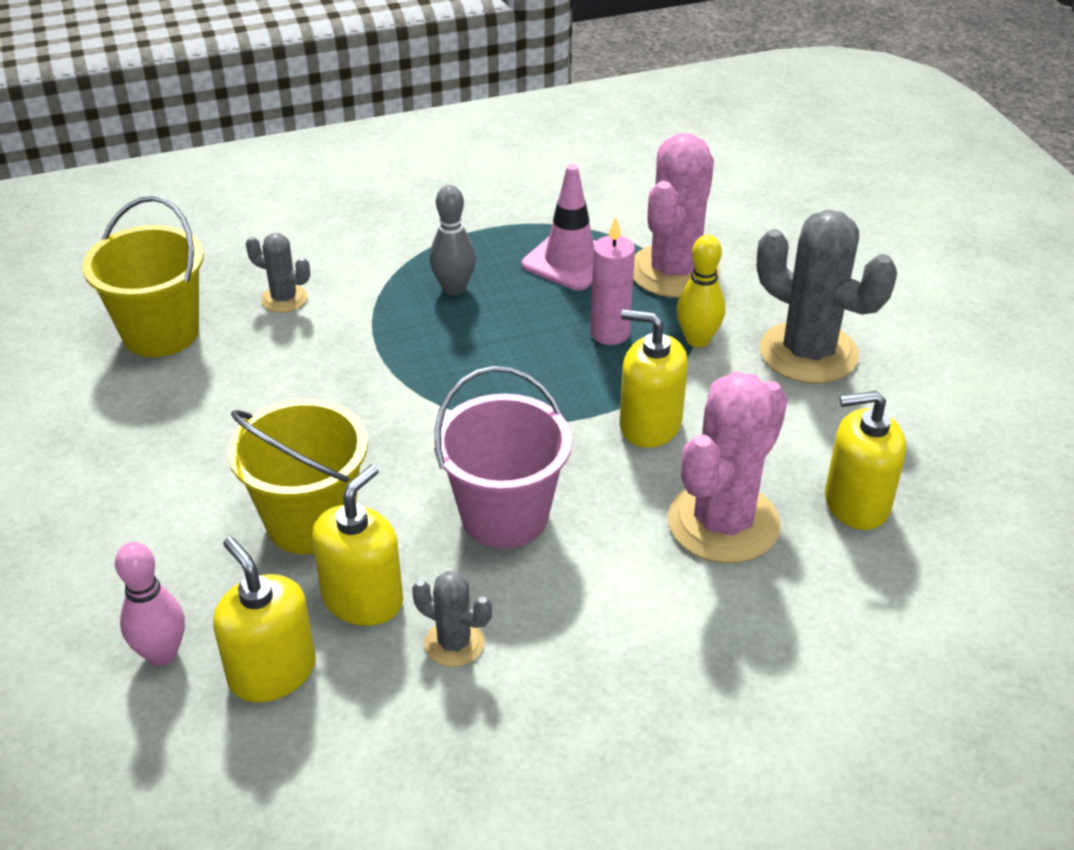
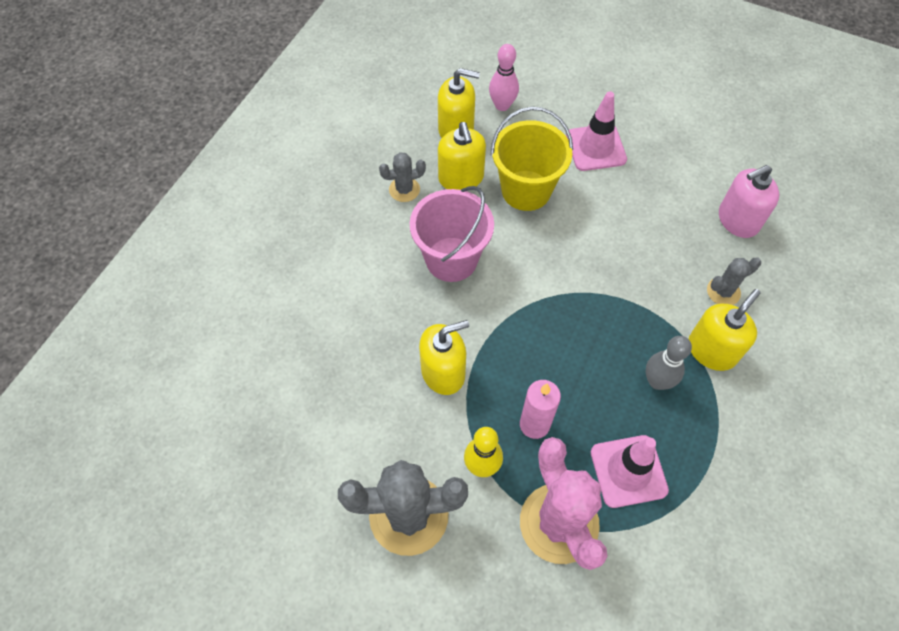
camera: 135 degrees right, 20 degrees up
(154, 503) = (596, 148): none -> pink traffic cone
(161, 333) = (738, 220): yellow bucket -> pink soap dispenser
(723, 523) = (350, 339): pink cactus -> none
(856, 503) = (293, 408): yellow soap dispenser -> yellow soap dispenser (711, 350)

